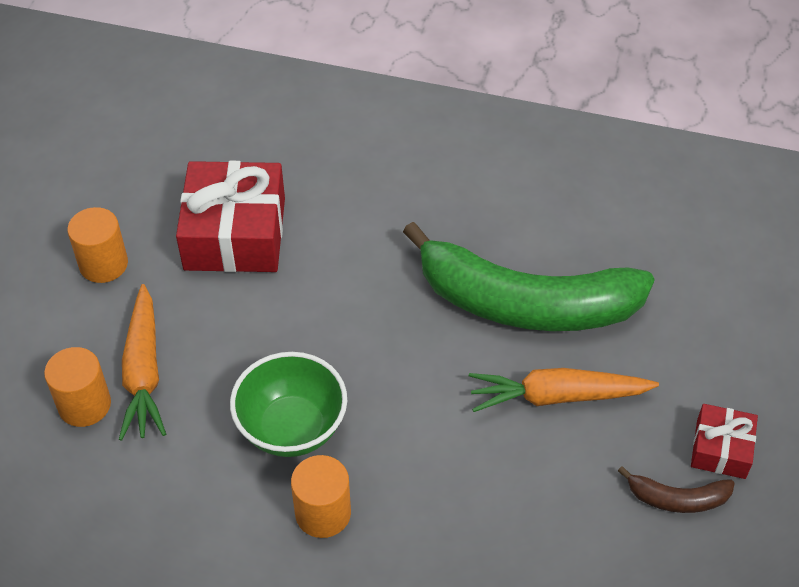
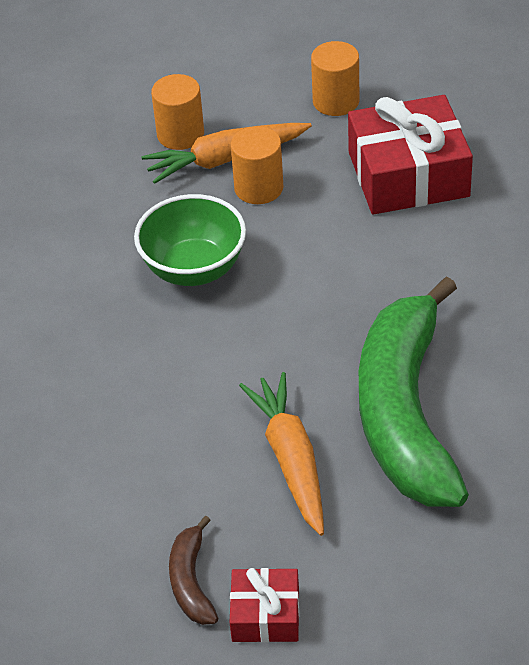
camera: 80 degrees right, 5 degrees down
(323, 513) = (110, 311): orange cylinder -> orange cylinder (258, 188)

